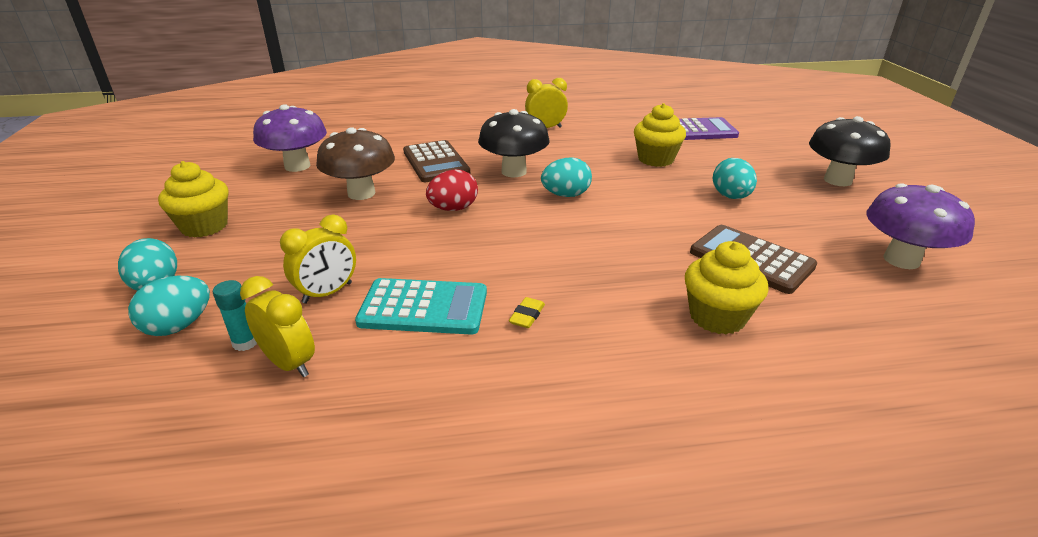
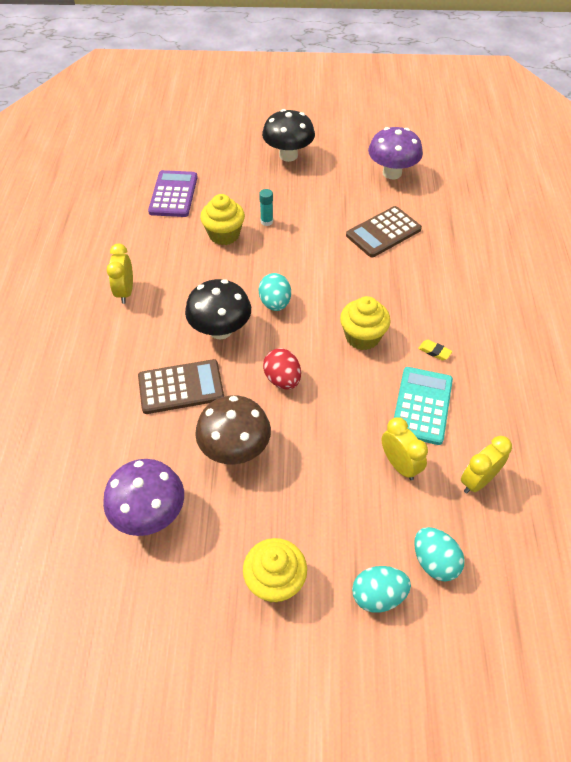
camera: 80 degrees left, 20 degrees up
(245, 343) = (455, 511): turquoise glue stick -> turquoise glue stick (266, 221)
(717, 317) = (440, 266): yellow cupcake -> yellow cupcake (362, 337)
(731, 197) = (300, 214): turquoise egg -> none

